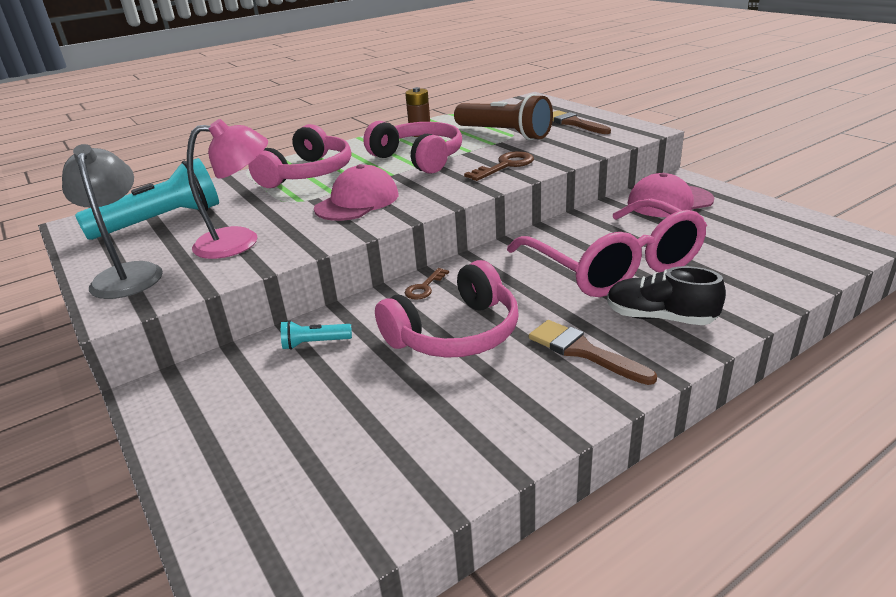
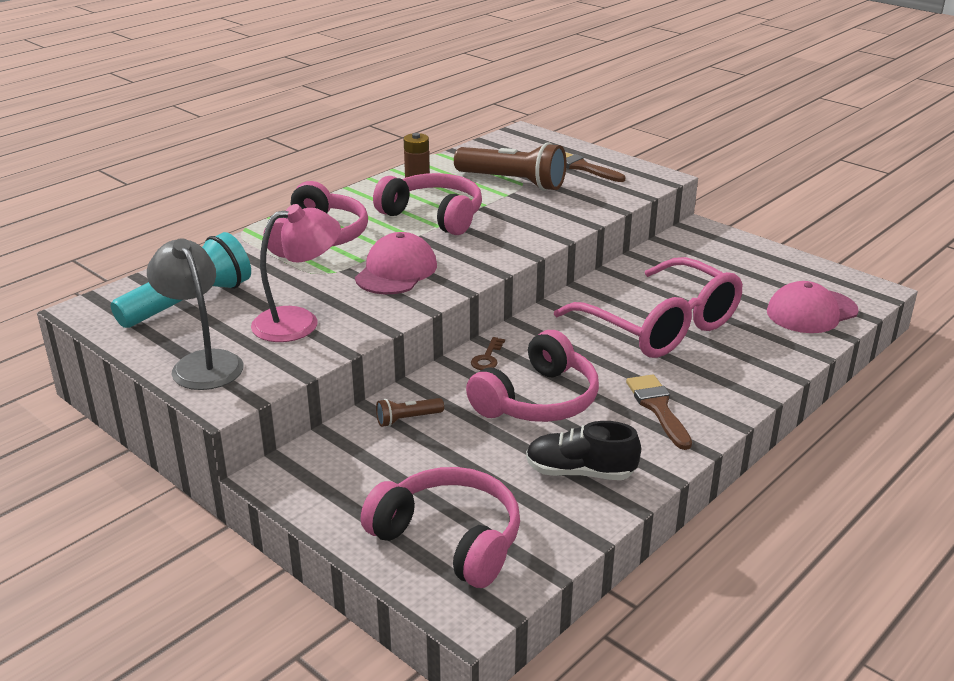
camera: 15 degrees left, 0 degrees up
(281, 488) = (449, 539): none -> pink headphones
(315, 343) = (407, 419): turquoise flashlight -> brown flashlight
(505, 166) = (532, 224): brown key -> none
(583, 351) = (658, 408): brown brush -> brown brush turned 45 degrees clockwise
(659, 318) = (714, 373): black shoe -> black shoe (580, 472)
(669, 201) = (694, 254): pink cap -> pink cap (811, 311)

